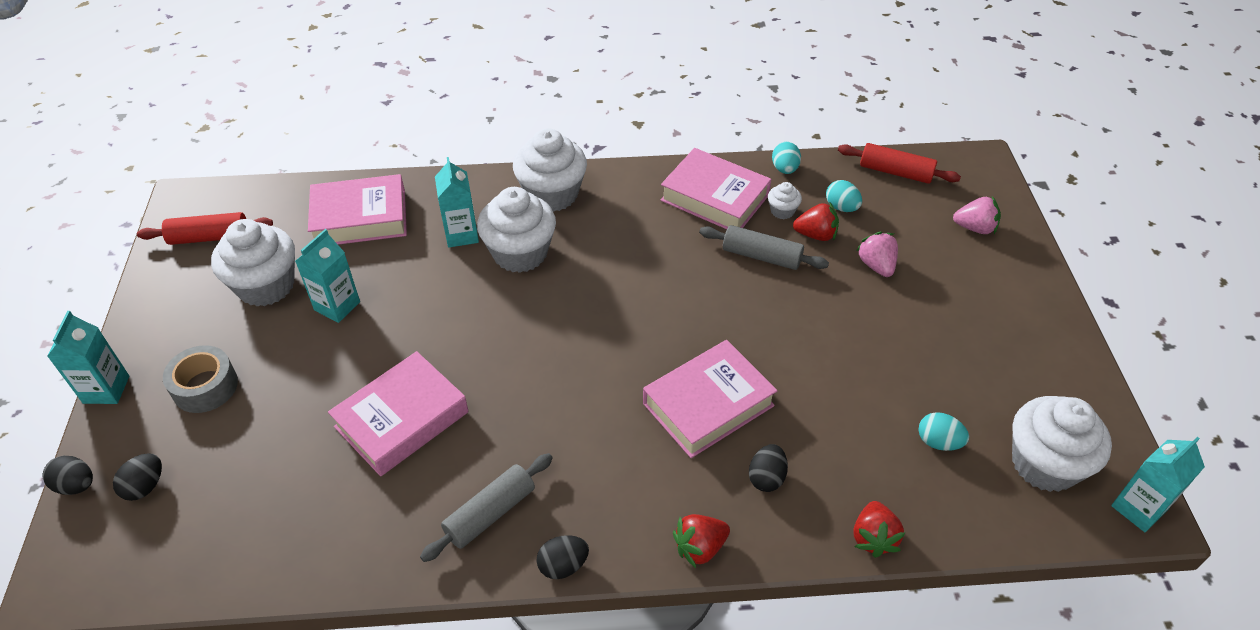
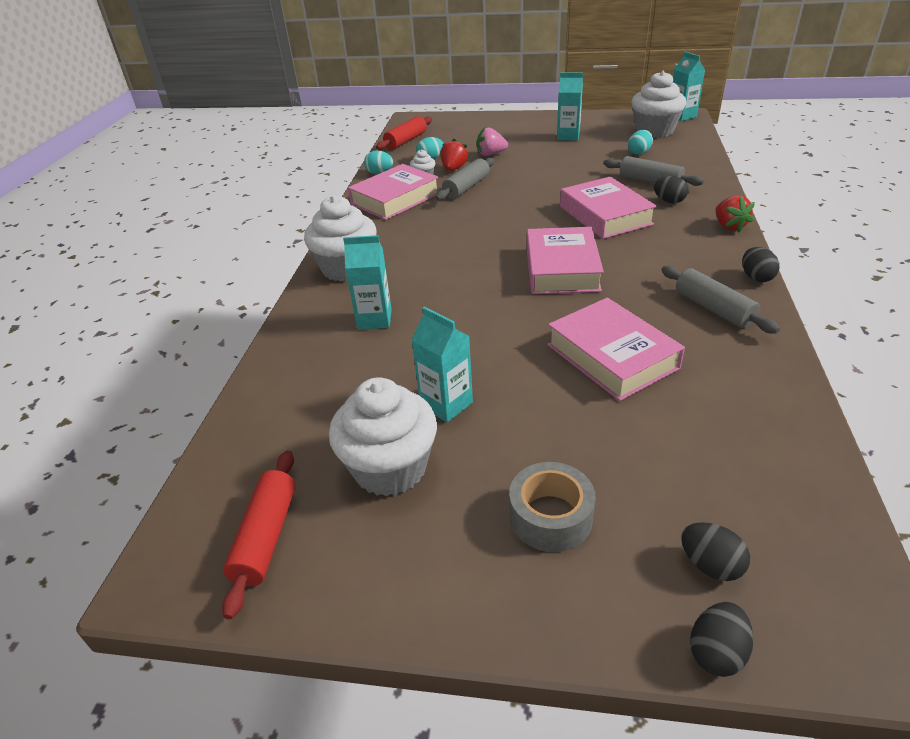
camera: 75 degrees left, 10 degrees down
(106, 389) = (540, 638): turquoise carton -> turquoise carton (568, 136)
(360, 218) = (310, 390): pink book -> pink book (562, 269)
(520, 253) = (416, 287): white cupcake -> none
(830, 455) = (650, 181): none -> grey rolling pin
(873, 538) = (711, 175): red strawberry -> none
(974, 228) = (469, 126): pink strawberry -> none

